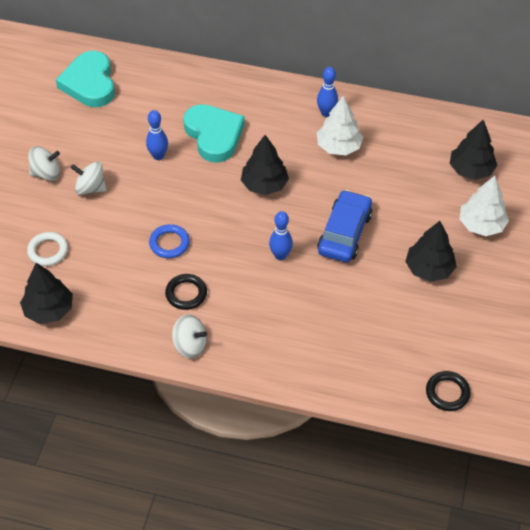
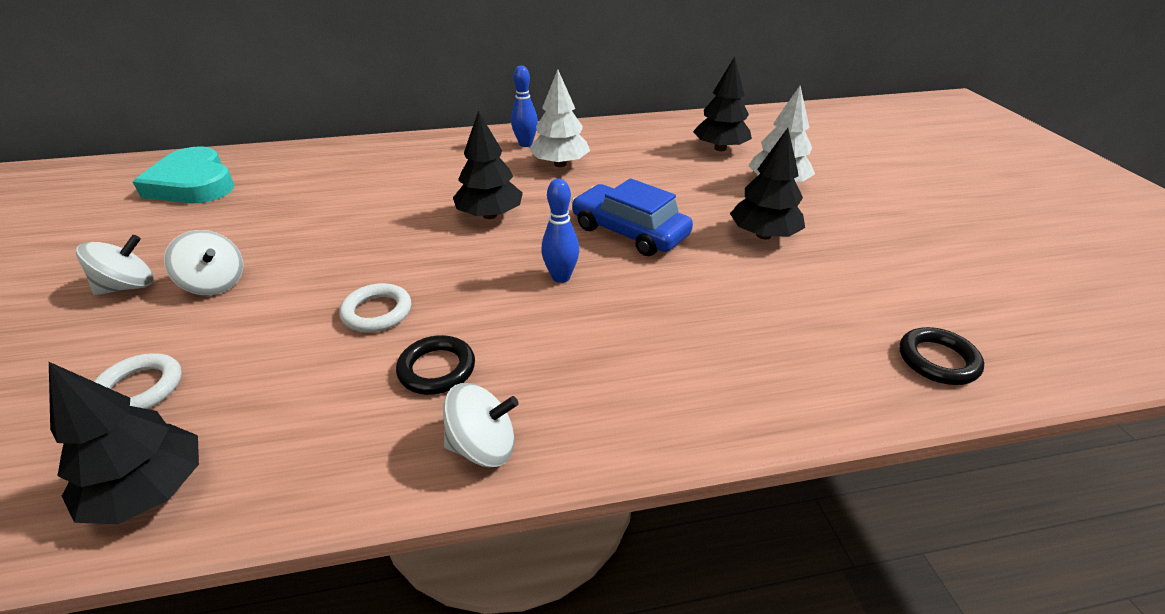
camera: 25 degrees left, 15 degrees down
(90, 188) = (215, 284): white spinning top -> white spinning top turned 135 degrees counterclockwise
(158, 156) = (320, 225): blue bowling pin -> none
(169, 243) = (377, 312): blue ring -> white ring
(214, 135) = (394, 189): turquoise heart -> none
(344, 233) = (629, 231): blue car -> blue car turned 45 degrees counterclockwise

